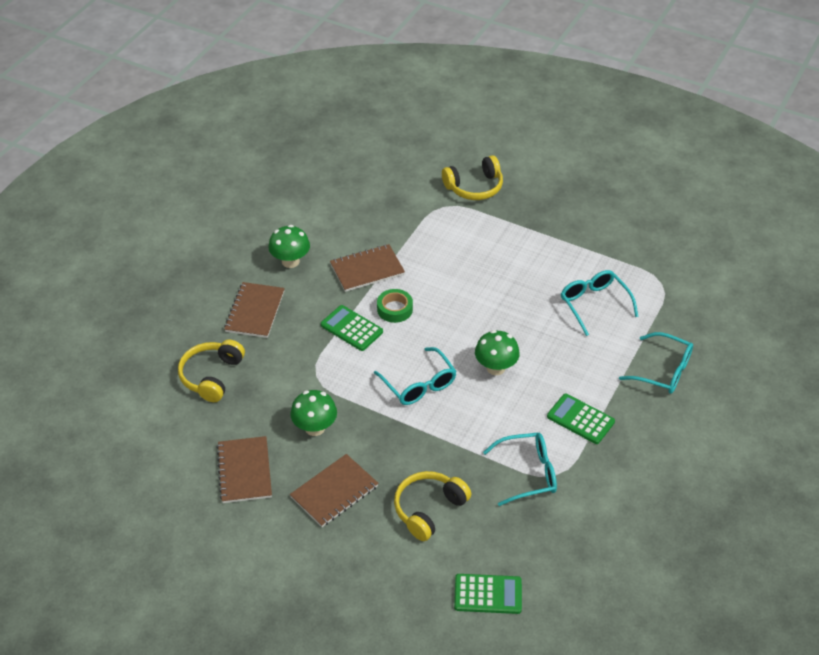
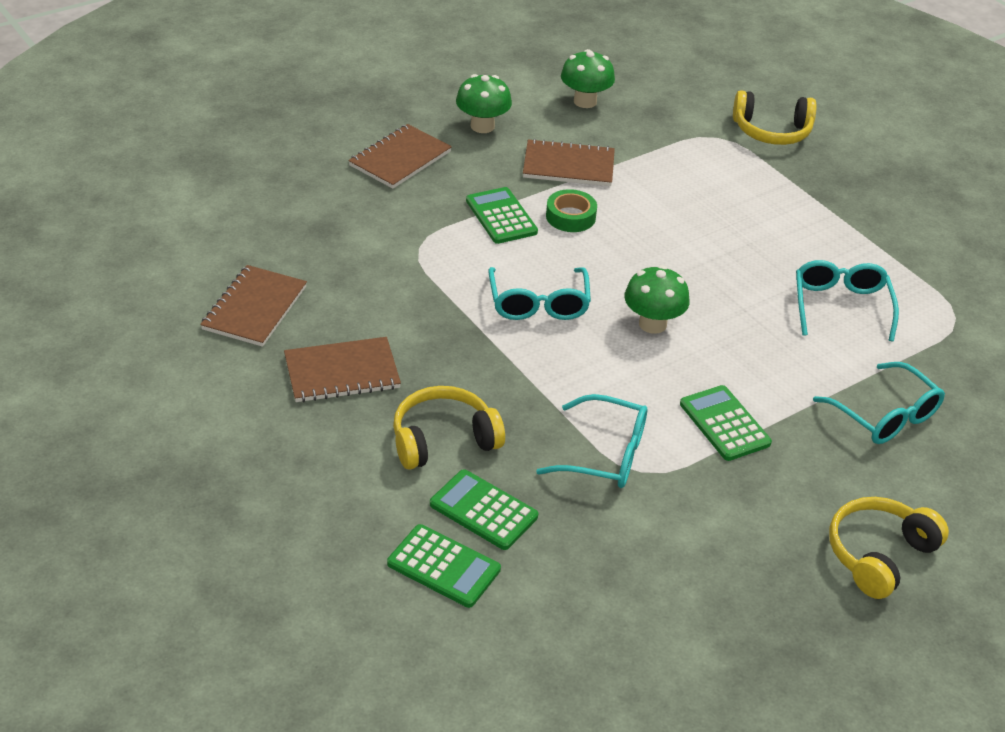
camera: 25 degrees right, 5 degrees down
(212, 376) = (297, 202): yellow headphones -> yellow headphones (879, 555)
(315, 428) = (373, 298): green mushroom -> green mushroom (585, 101)
(485, 546) = (483, 510): none -> green calculator

